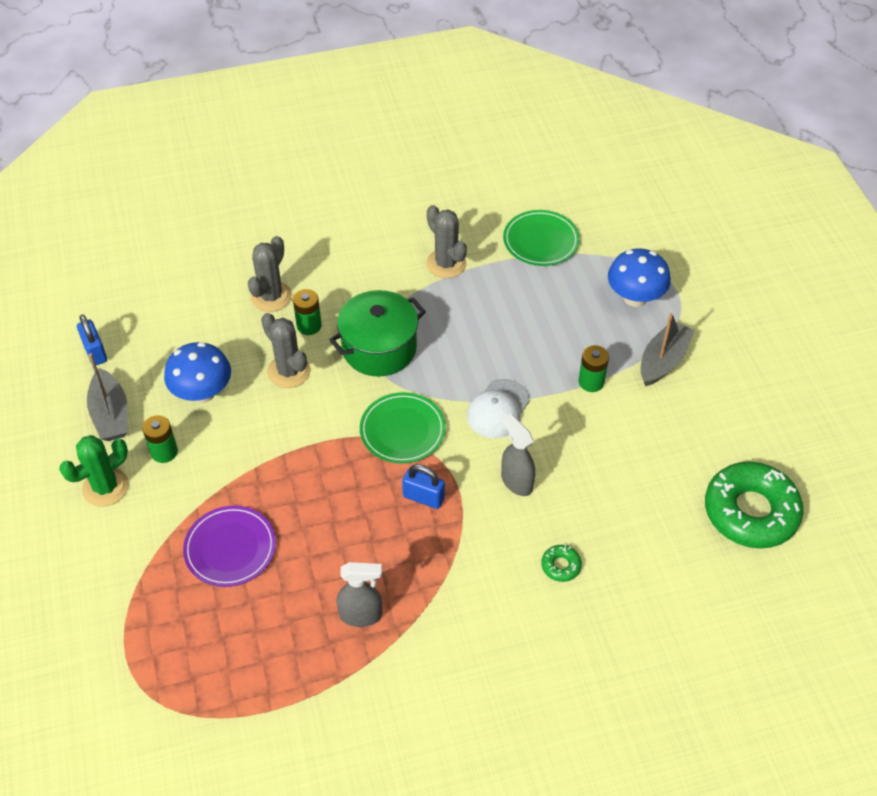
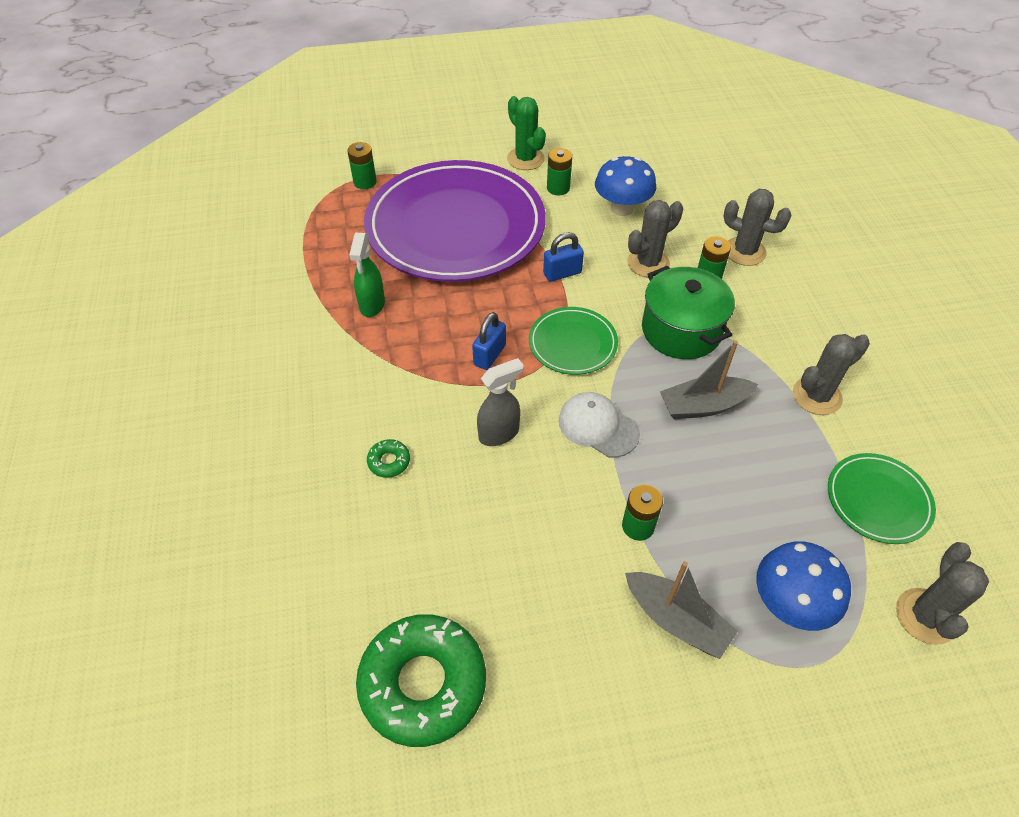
camera: 95 degrees right, 0 degrees up
(95, 352) = (666, 147): blue padlock -> blue padlock (562, 273)
(111, 414) = (599, 158): grey boat -> grey boat (703, 406)
(140, 662) = (365, 182): none -> green battery
(230, 548) = (455, 227): purple plate -> purple plate, size x2.28
(361, 615) = (372, 305): grey spray bottle -> green spray bottle
(627, 230) = (925, 616): none -> grey cactus

